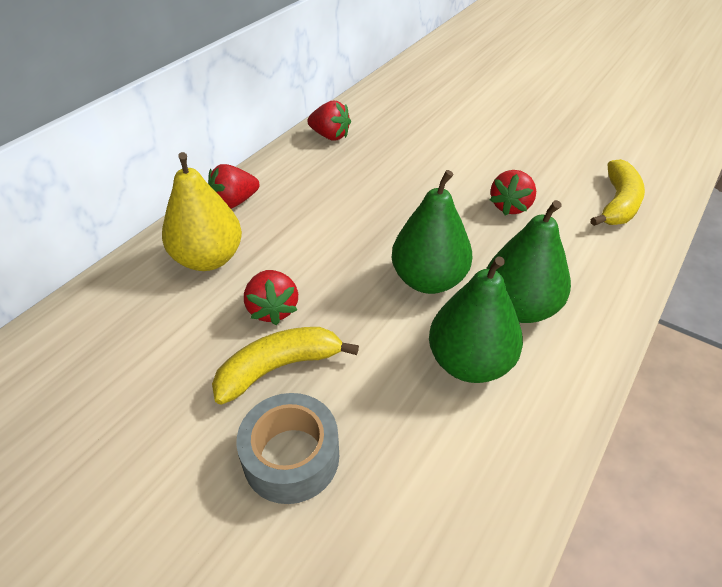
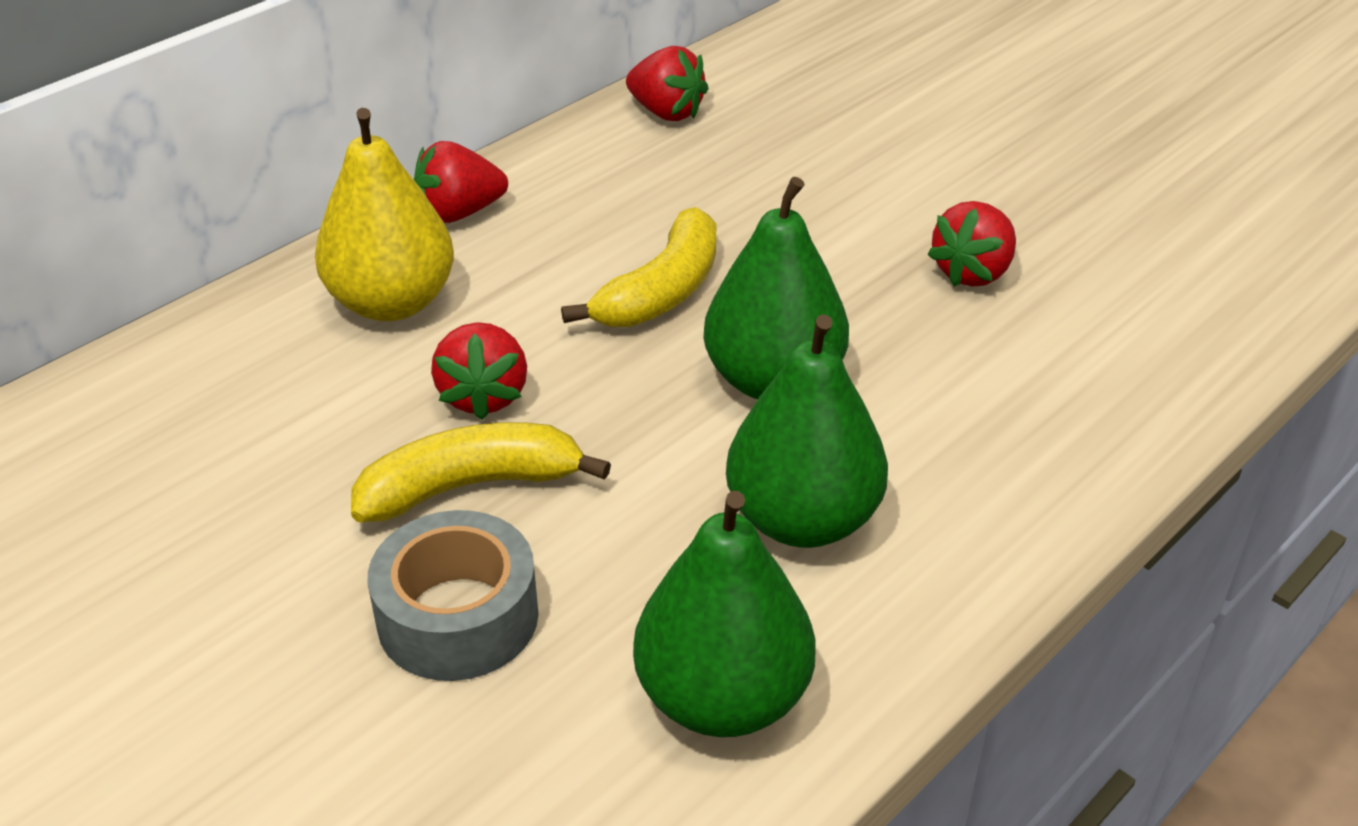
camera: 10 degrees right, 5 degrees down
(518, 307) = (924, 444): green pear -> green pear (722, 698)
(618, 203) = (1189, 289): yellow banana -> yellow banana (662, 291)

